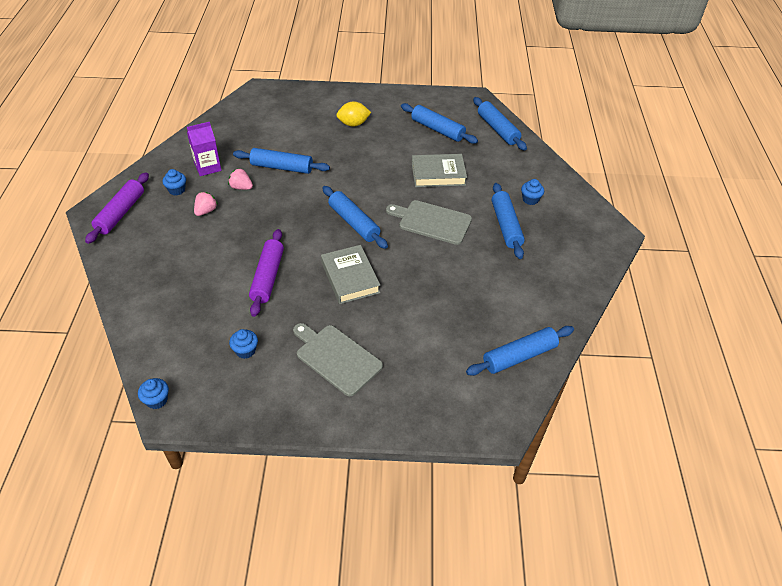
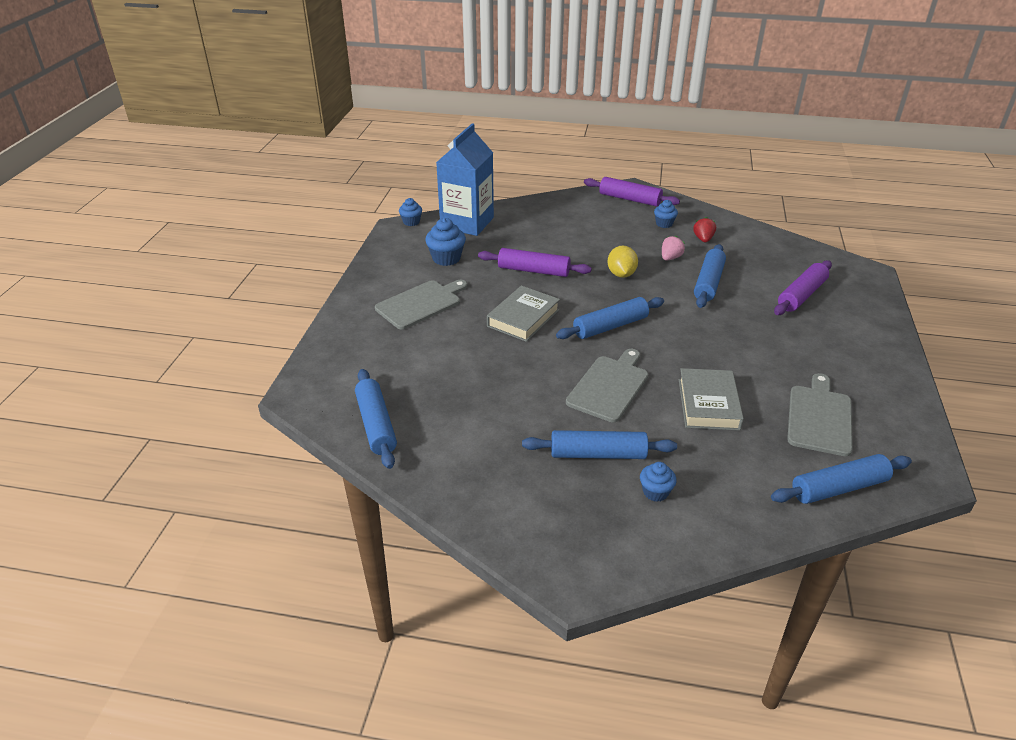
camera: 100 degrees right, 10 degrees down
(163, 343) = (467, 223): none -> blue carton
(206, 211) = (632, 239): pink strawberry -> none
(207, 167) = (703, 239): purple carton -> red strawberry
(245, 350) = (446, 258): blue cupcake -> blue cupcake, size x1.59
(296, 123) = (801, 295): none -> purple rolling pin
(350, 278) = (523, 318): grey book -> grey book turned 45 degrees counterclockwise
(353, 124) = (811, 339): yellow lemon -> yellow lemon (621, 274)
(437, 129) = (819, 417): blue rolling pin -> grey cutting board

